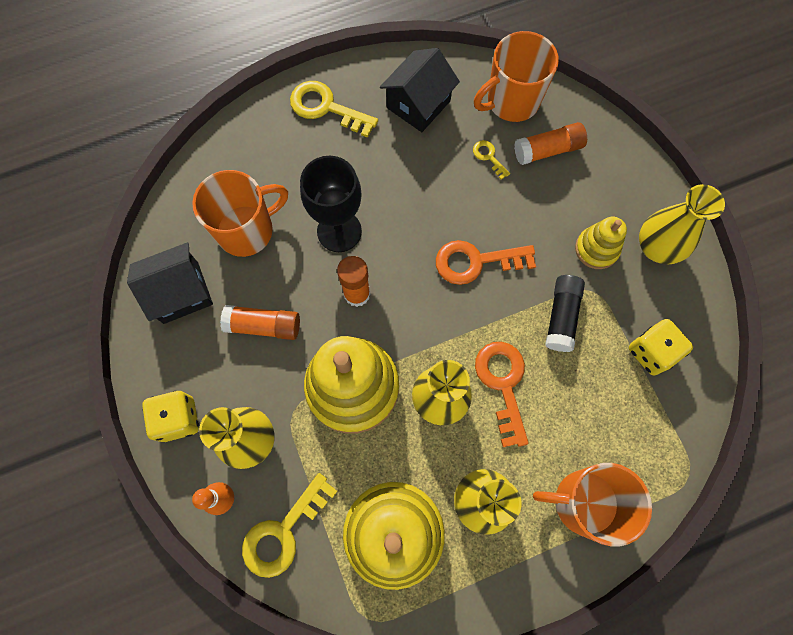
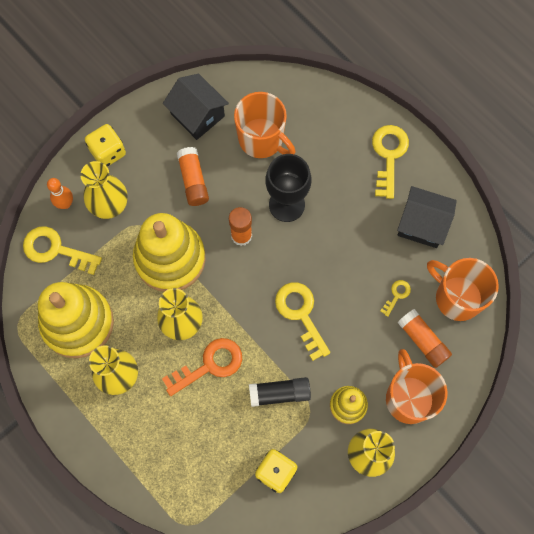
camera: 70 degrees right, 0 degrees up
(476, 261) = (301, 314): orange key -> yellow key
(583, 502) = (141, 449): orange mug -> orange mug (409, 397)

